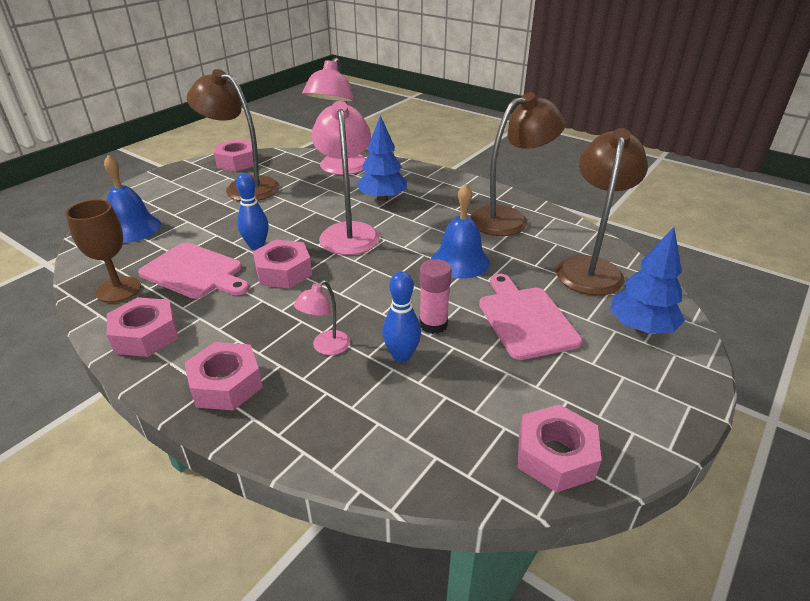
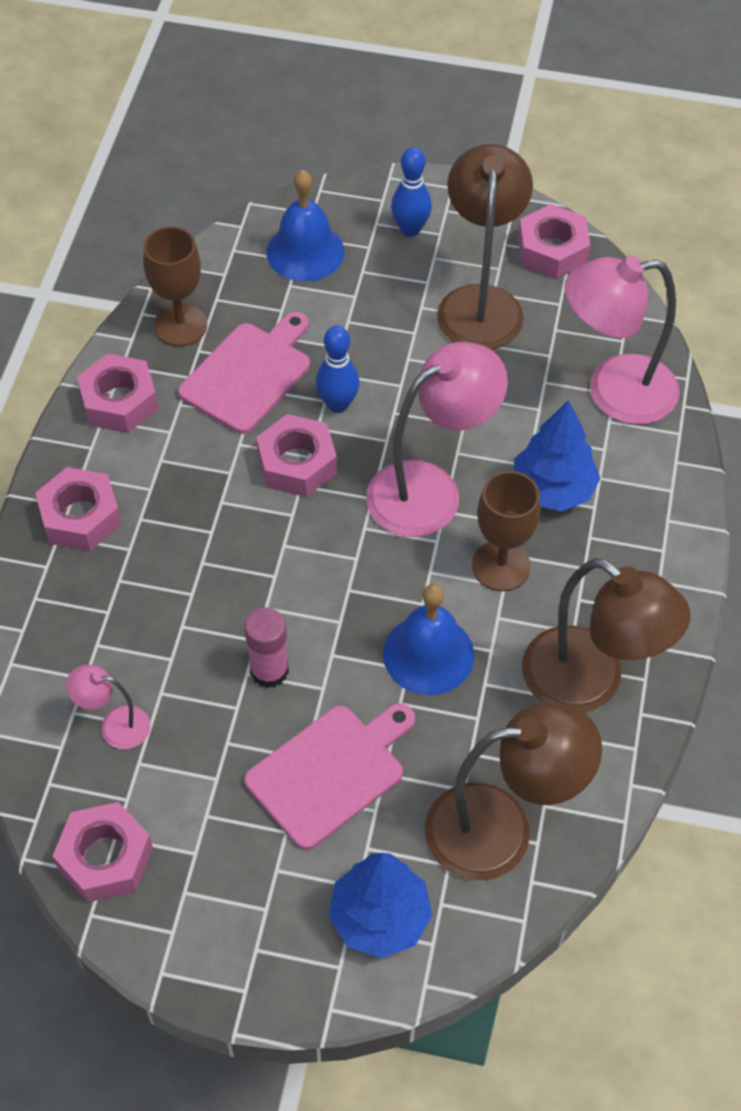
camera: 65 degrees right, 20 degrees up
(195, 272) = (249, 374): pink cutting board -> pink cutting board turned 150 degrees counterclockwise
(326, 347) = (176, 578): pink lamp -> pink lamp (115, 725)
(401, 356) = (196, 659): blue bowling pin -> blue bowling pin (410, 229)
(418, 224) = (501, 566): none -> brown goblet

